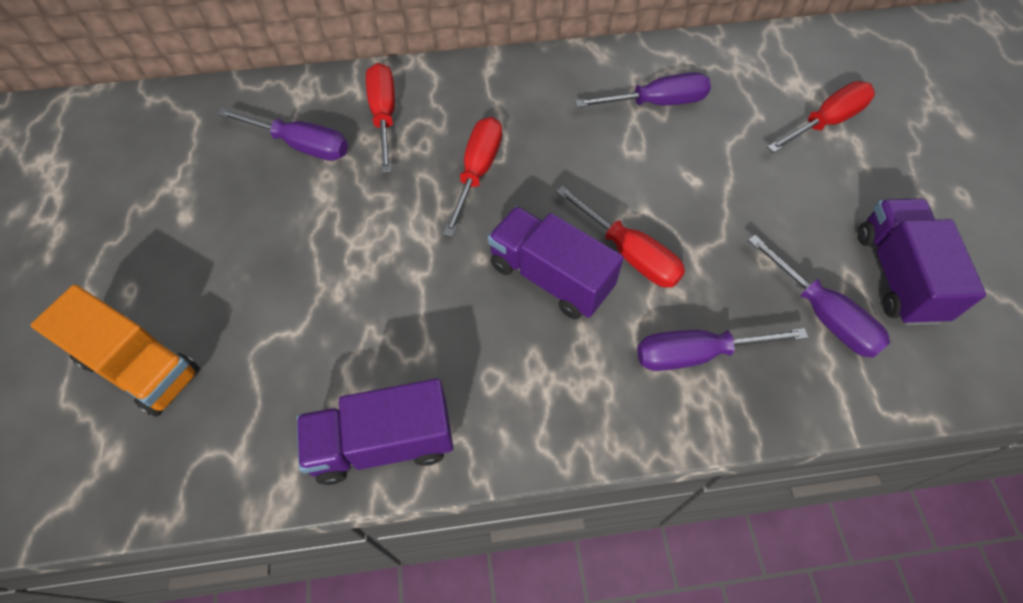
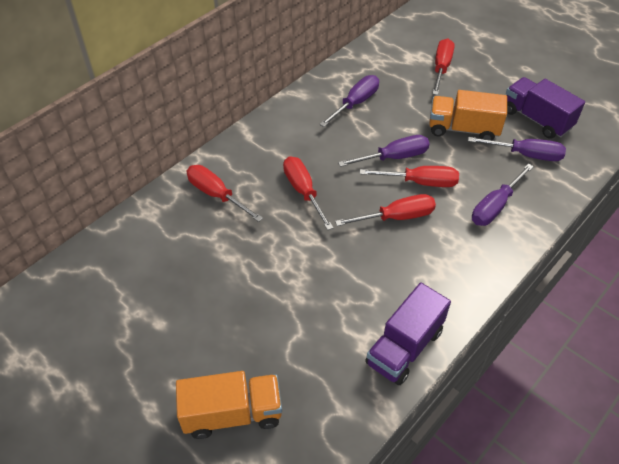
camera: 40 degrees left, 10 degrees down
(301, 145) = (185, 240): purple screwdriver -> purple screwdriver (394, 157)
(550, 277) = (396, 217): purple truck -> red screwdriver
(766, 221) = (463, 129): none -> orange truck

